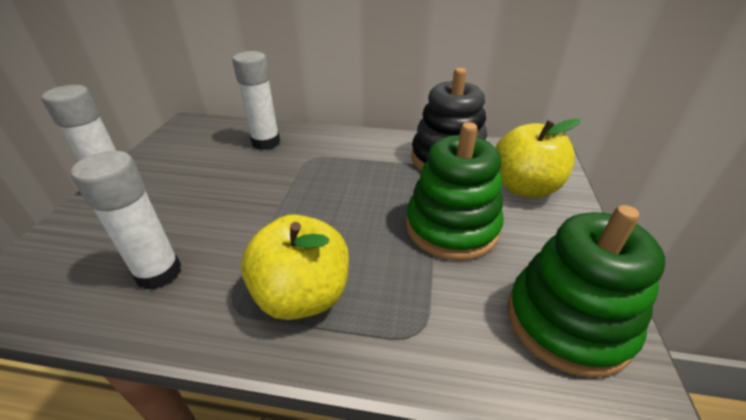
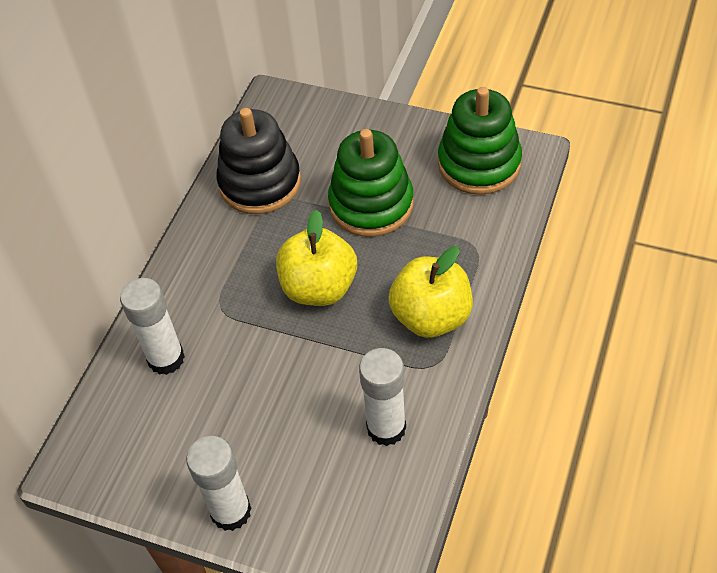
camera: 75 degrees left, 15 degrees up
(524, 188) = (327, 137): yellow apple -> yellow apple (319, 288)

